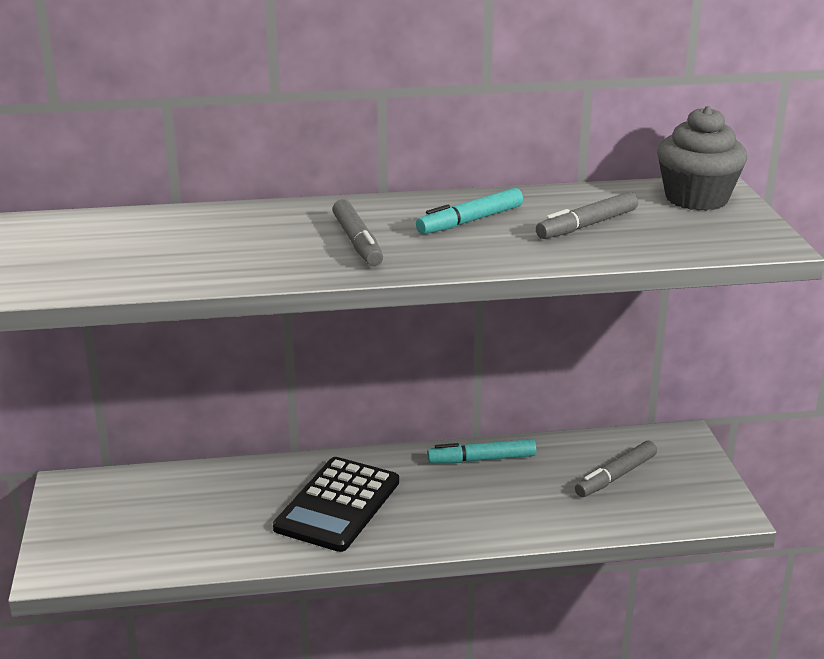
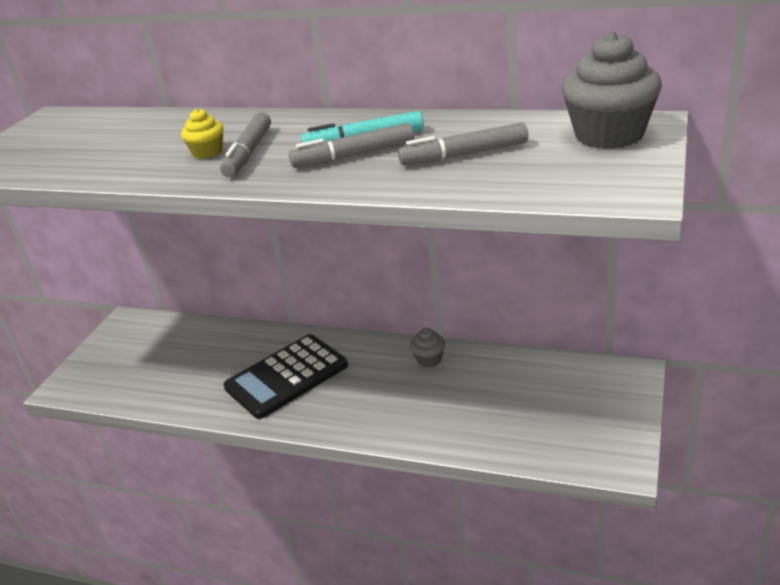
camera: 30 degrees right, 5 degrees up
(308, 246) = (207, 152): none -> yellow cupcake
(481, 459) = (429, 359): turquoise marker -> grey cupcake
(616, 476) = (535, 401): grey marker -> grey marker (354, 155)

